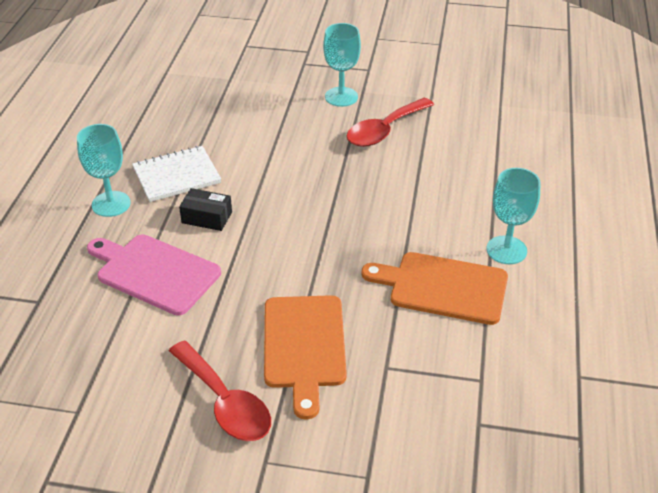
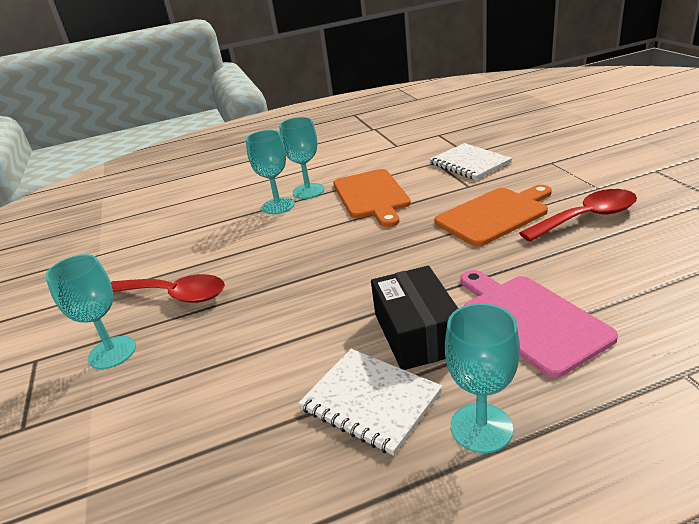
camera: 115 degrees left, 10 degrees down
(154, 272) = (530, 320): pink cutting board -> pink cutting board turned 150 degrees clockwise
(207, 217) = (417, 333): black box -> black box, size x1.65
(225, 402) = (587, 218): red spoon -> red spoon turned 45 degrees clockwise
(444, 405) = (469, 163): none -> white notebook
(490, 219) = (278, 206): none -> turquoise goblet

